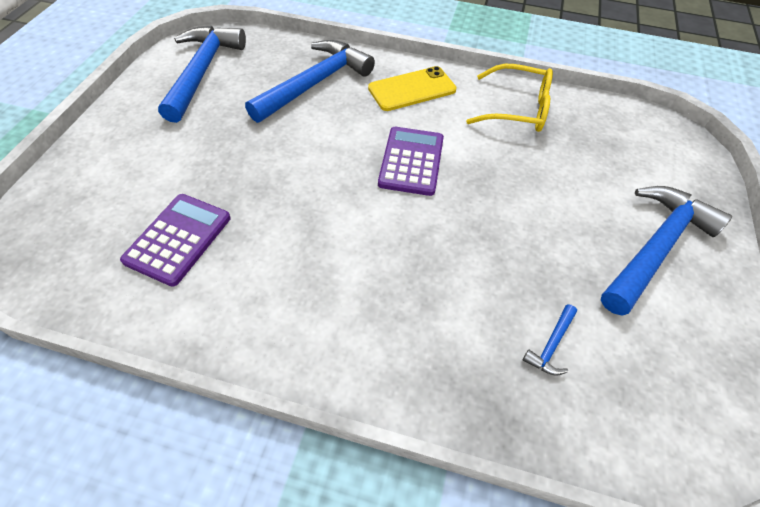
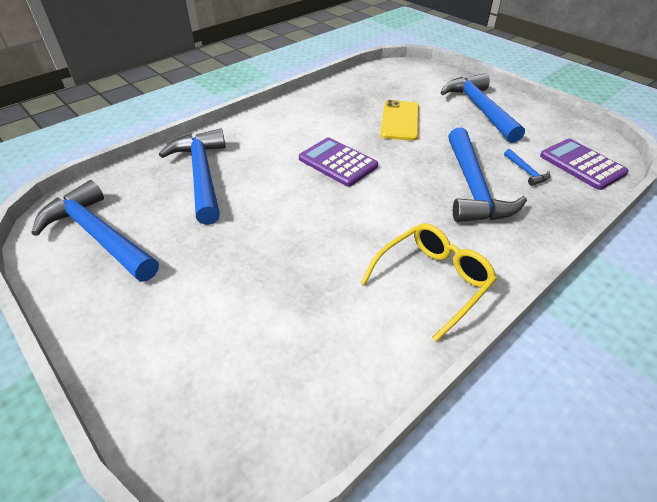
camera: 55 degrees left, 10 degrees down
(178, 239) = (312, 320): purple calculator -> purple calculator (582, 164)
(412, 89) = (264, 133): yellow phone -> yellow phone (400, 120)
(466, 296) = (473, 187): none -> blue hammer
(517, 109) = (331, 102): yellow glasses -> yellow glasses (432, 281)

